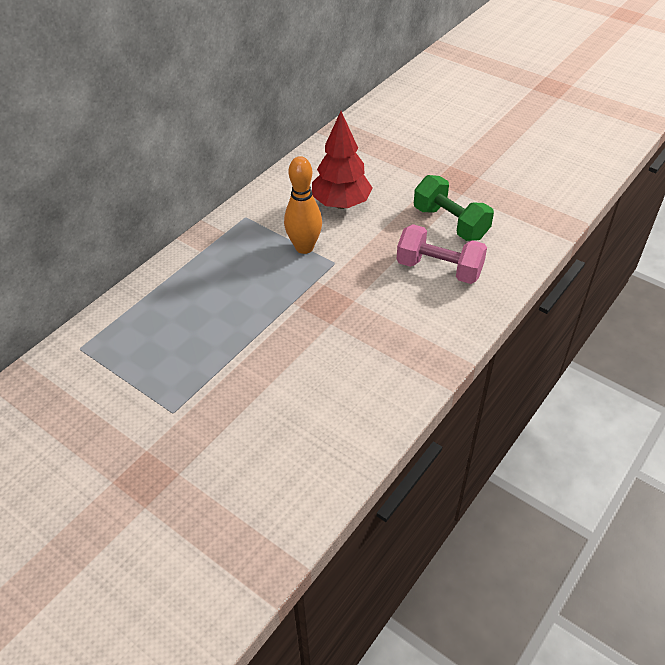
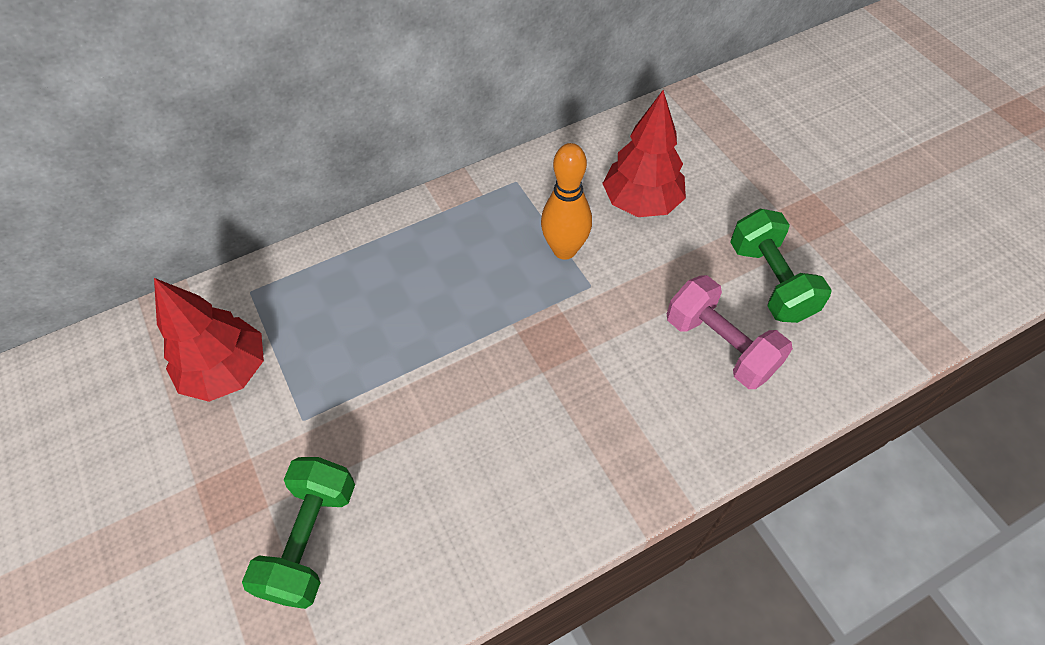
camera: 25 degrees right, 10 degrees up
(93, 404) = (227, 371): none -> red tree
(224, 480) = (311, 539): none -> green dumbbell

